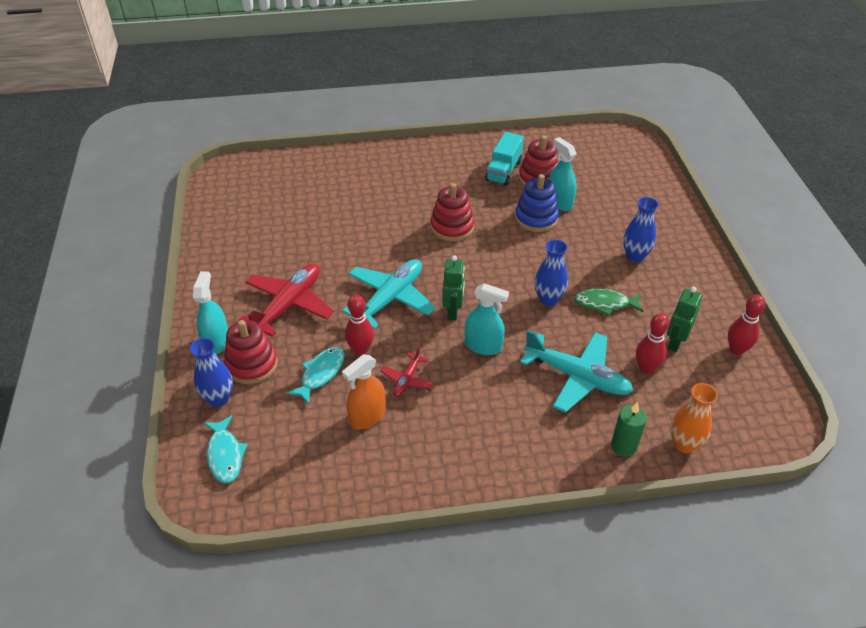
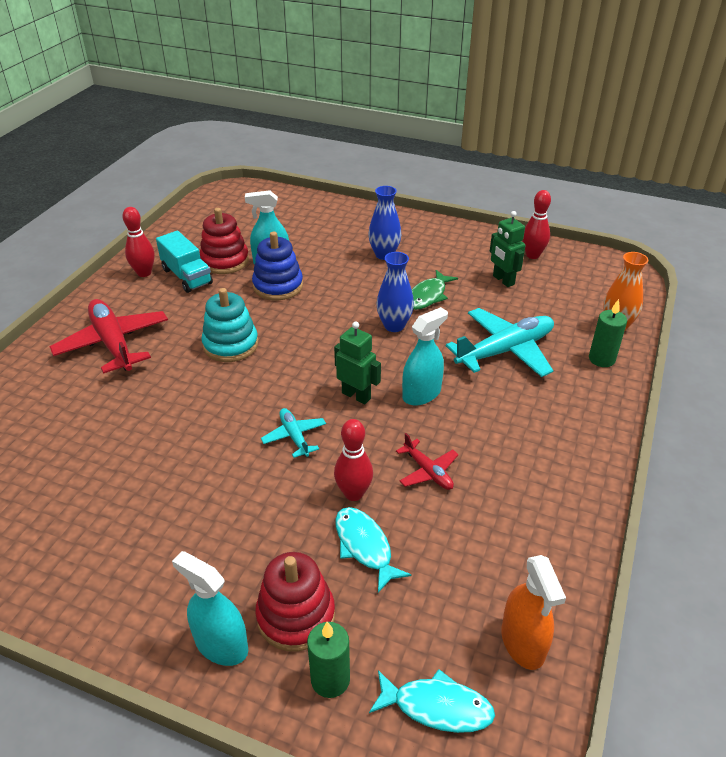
camera: 60 degrees left, 5 degrees down
(218, 398) = (330, 679): blue vase -> green candle
(289, 304) = (221, 535): red plane -> red plane (113, 343)
(367, 416) = (460, 527): orange spray bottle -> orange spray bottle (523, 642)
(390, 298) = (294, 436): turquoise plane -> turquoise plane, size x0.51
(452, 227) = (230, 345): red stacking toy -> turquoise stacking toy
(646, 368) = (521, 308): red bowling pin -> red bowling pin (144, 273)

